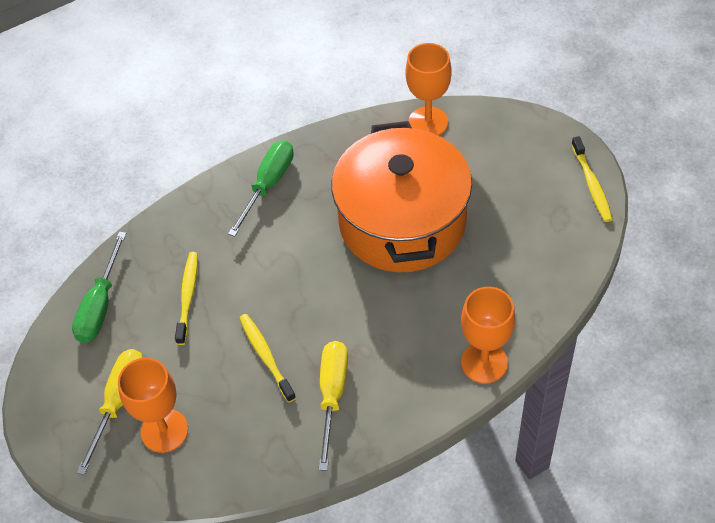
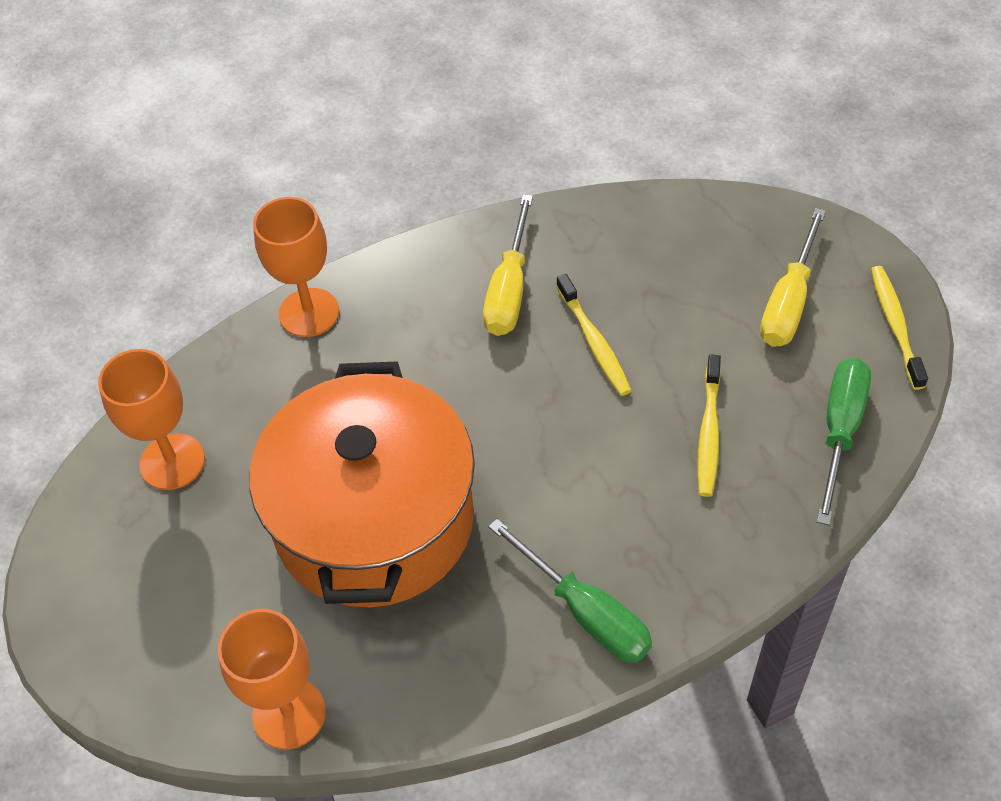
camera: 175 degrees left, 0 degrees up
(164, 430) = (724, 266): orange goblet -> orange goblet (172, 462)
(268, 185) = (585, 611): green screwdriver -> green screwdriver turned 75 degrees counterclockwise
(591, 184) = (62, 557): yellow toothbrush -> yellow toothbrush (895, 325)

